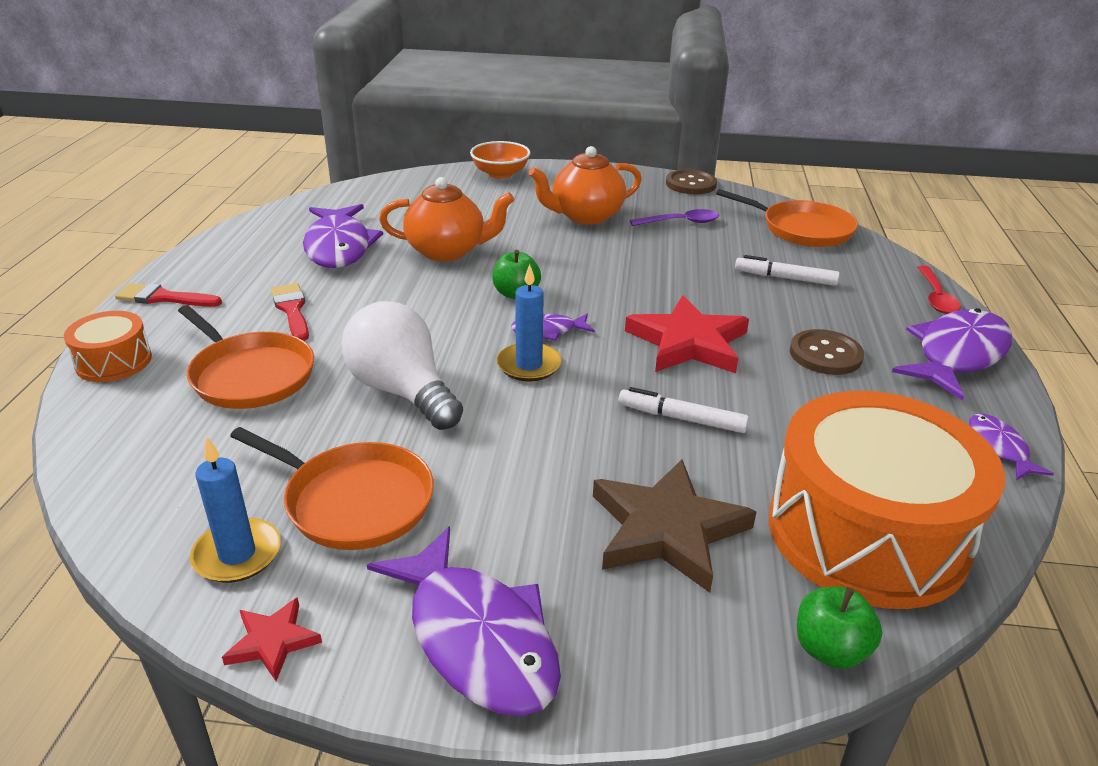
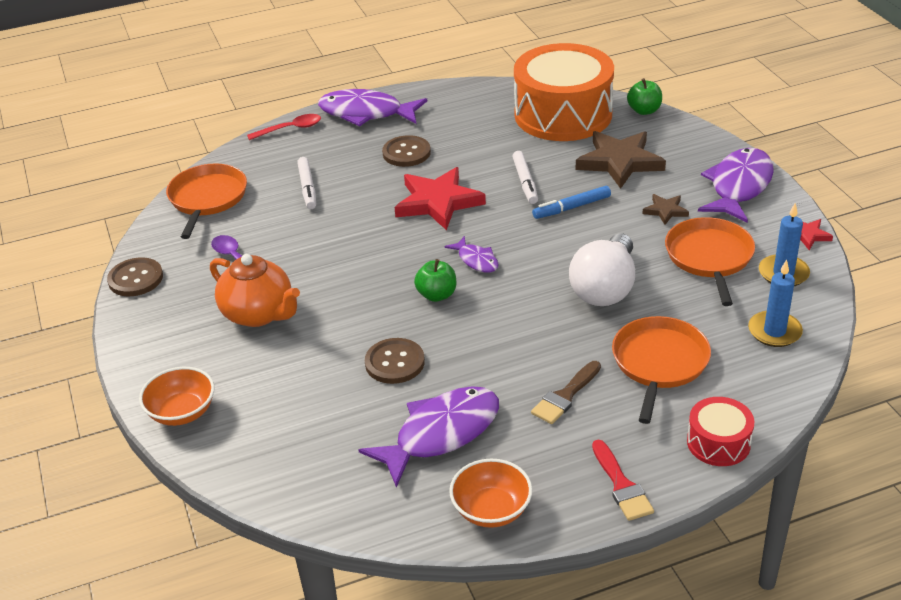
camera: 115 degrees left, 5 degrees up
(114, 361) = (718, 443): orange drum -> red drum
(237, 243) = (491, 510): none -> orange bowl
(292, 309) = (565, 396): red brush -> brown brush
(447, 251) = (394, 362): orange teapot -> brown button
(496, 514) = (665, 211): none -> brown star
(529, 365) = (526, 252): blue candle -> blue candle (774, 331)
(585, 433) = (572, 208): none -> blue marker
(999, 447) = (456, 92): purple fish -> none

